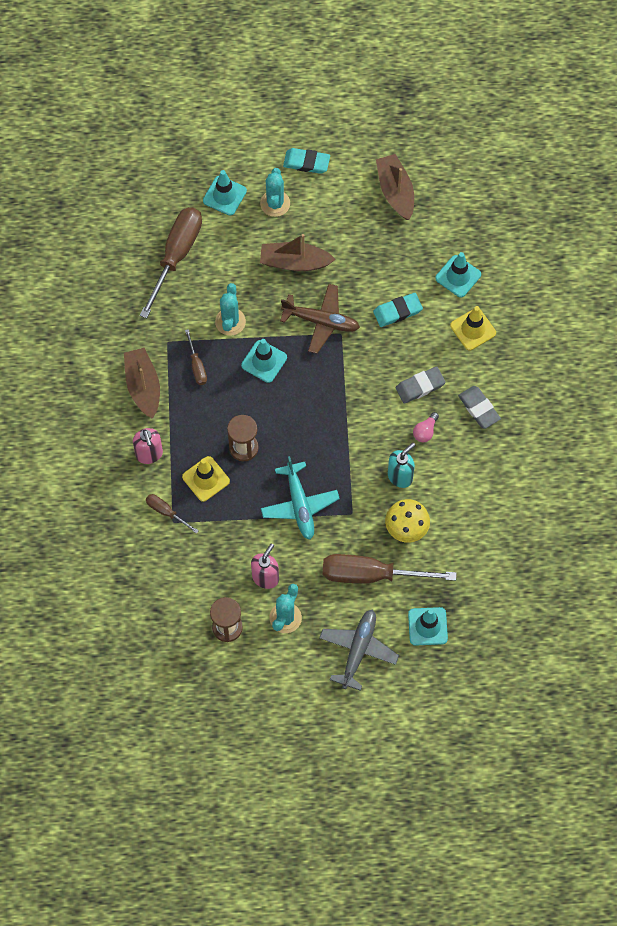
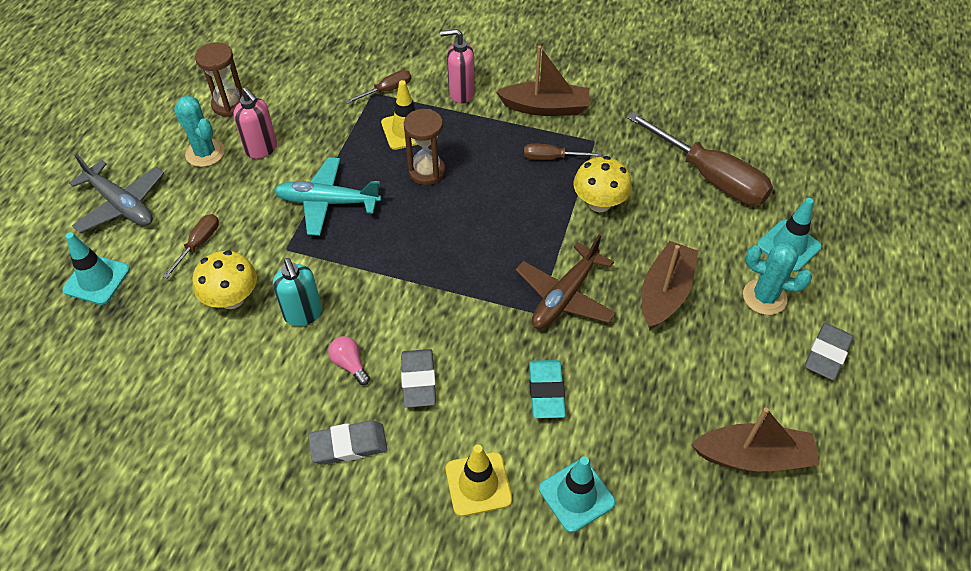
camera: 110 degrees right, 15 degrees down
(230, 322) = (599, 203): turquoise cactus -> yellow mushroom
(264, 361) = (531, 221): turquoise traffic cone -> none
(306, 162) = (827, 354): turquoise eraser -> grey eraser
(371, 574) = (199, 244): brown screwdriver -> brown screwdriver, size x0.48

